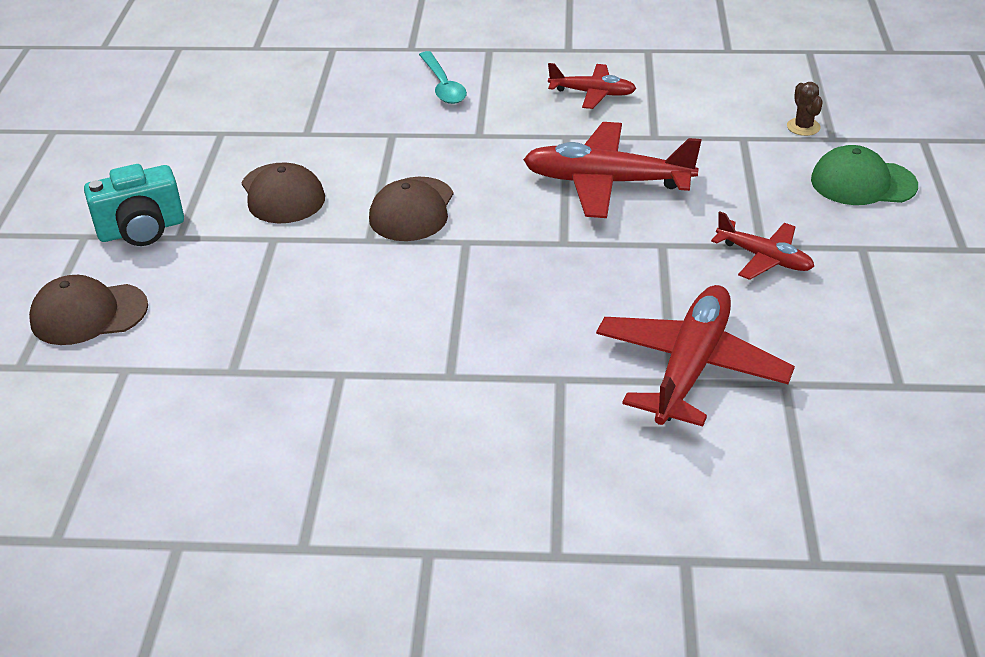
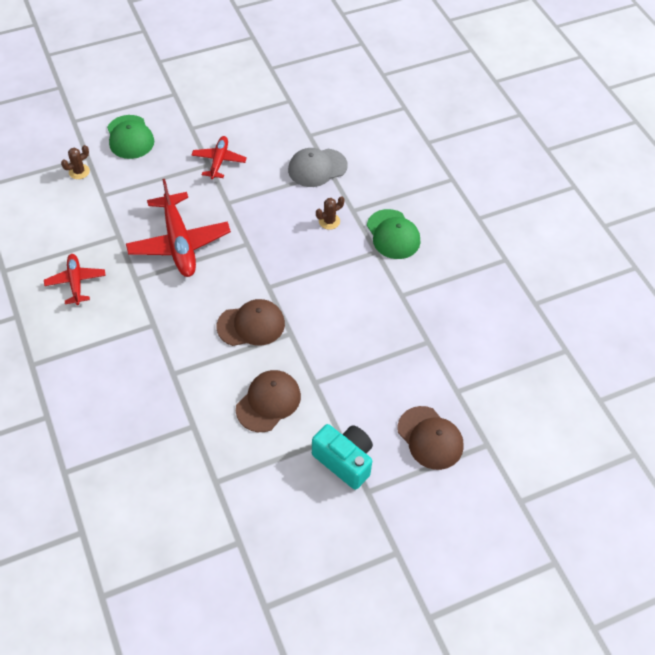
camera: 120 degrees left, 15 degrees up
(443, 86) = (96, 371): turquoise spoon -> none
(471, 410) = (393, 234): none -> green cap
(553, 342) = (329, 221): none -> brown cactus
(690, 367) = (317, 168): red plane -> grey cap

